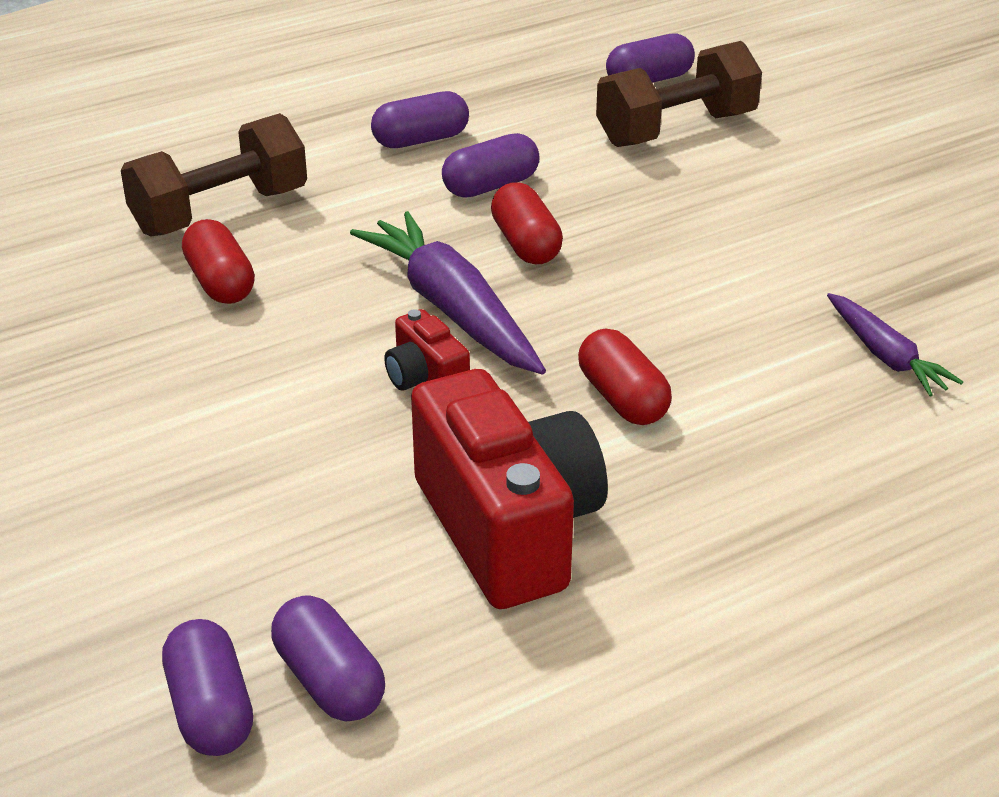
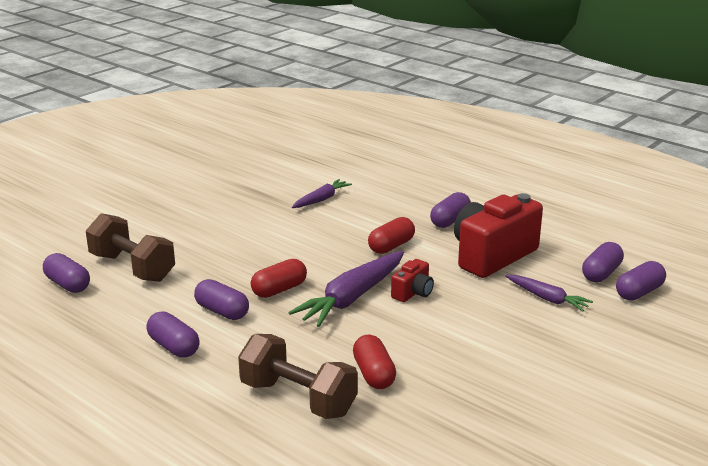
camera: 110 degrees left, 10 degrees down
(220, 282) = (374, 374): red capsule -> red capsule turned 60 degrees counterclockwise
(288, 547) = (547, 298): none -> purple carrot
(709, 517) = (450, 220): none -> purple capsule

